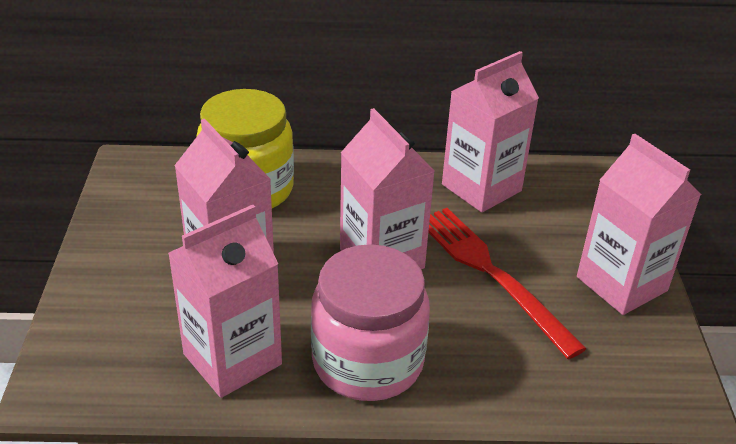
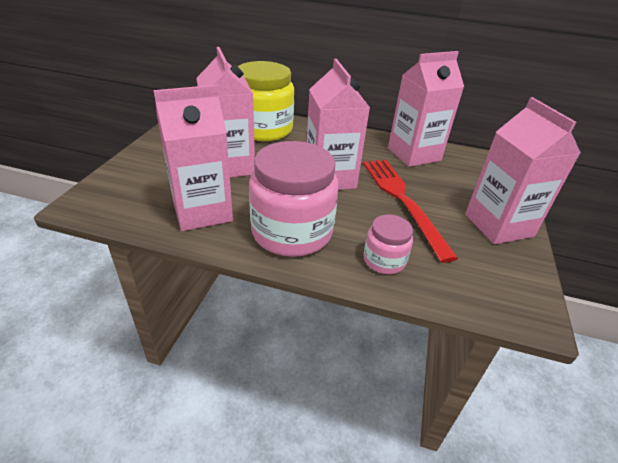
camera: 15 degrees right, 0 degrees up
(499, 374) = (384, 260): none -> pink jar

